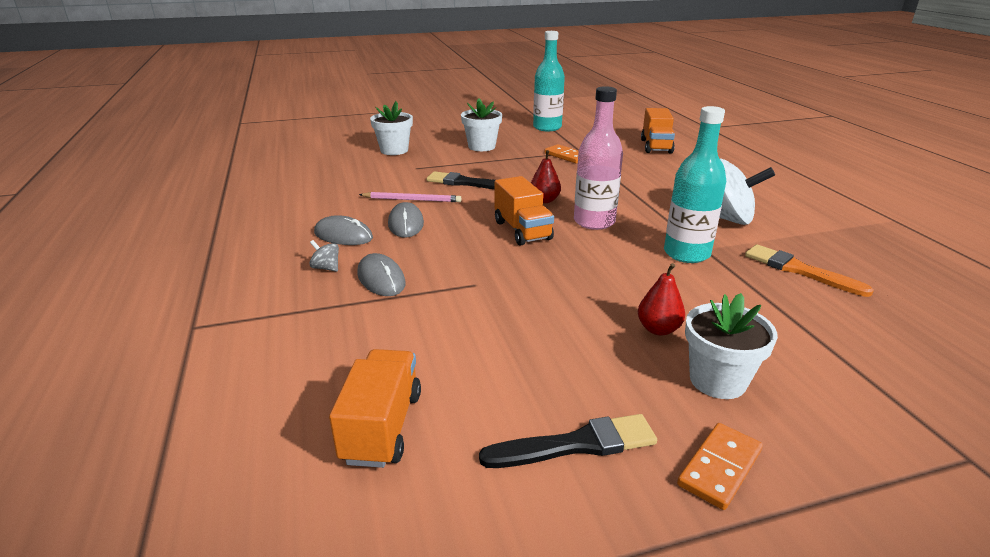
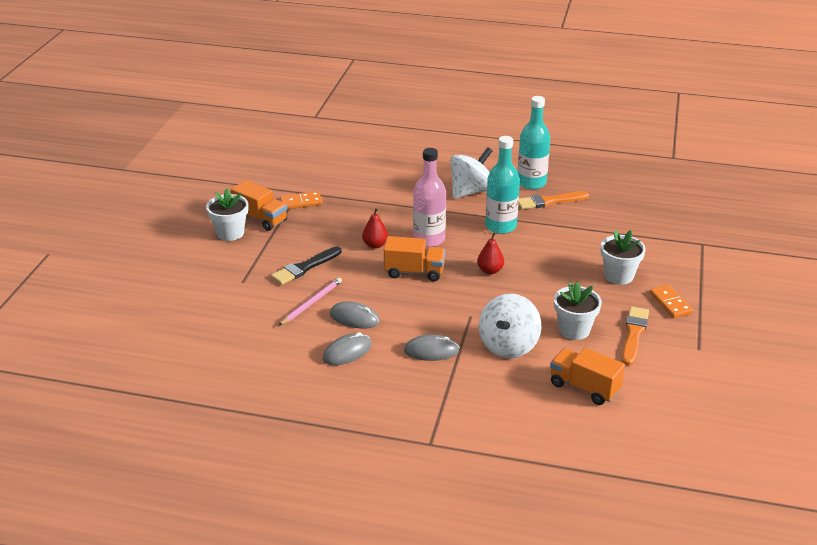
camera: 60 degrees left, 5 degrees up
(326, 268) = (394, 371): grey spinning top -> none
(394, 150) = (182, 281): white flower pot -> white flower pot (574, 330)
(435, 328) = (508, 346): none -> white spinning top
(547, 127) = (222, 184): turquoise bottle -> turquoise bottle (531, 183)
(576, 444) = (634, 334): black brush -> orange brush
(656, 146) = (327, 156): orange truck -> orange truck (260, 219)
(658, 329) = (567, 272): red pear -> red pear (490, 270)

